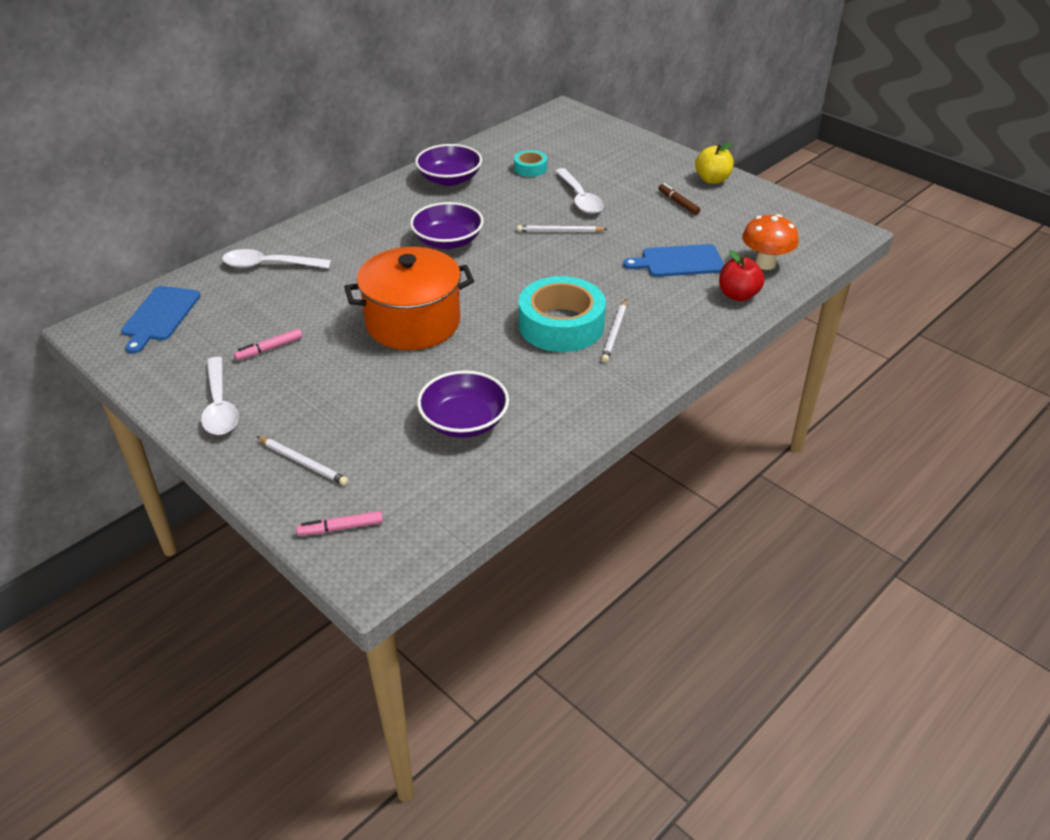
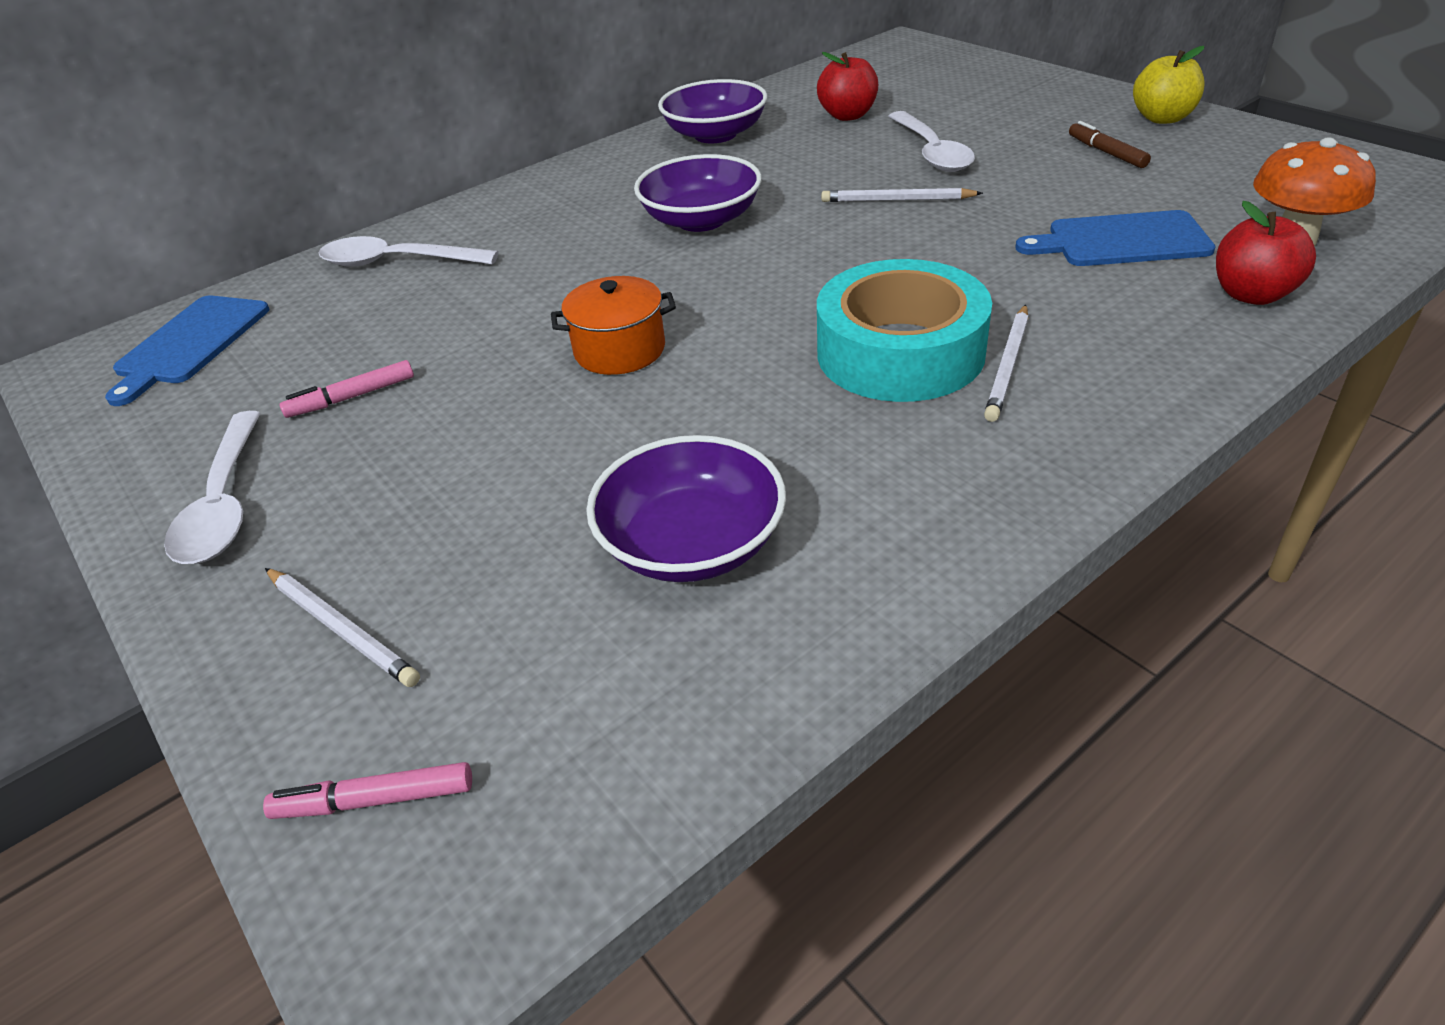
camera: 10 degrees right, 0 degrees up
(413, 322) = (620, 350): orange pot -> orange pot, size x0.52
(530, 168) = (847, 115): turquoise tape -> red apple

